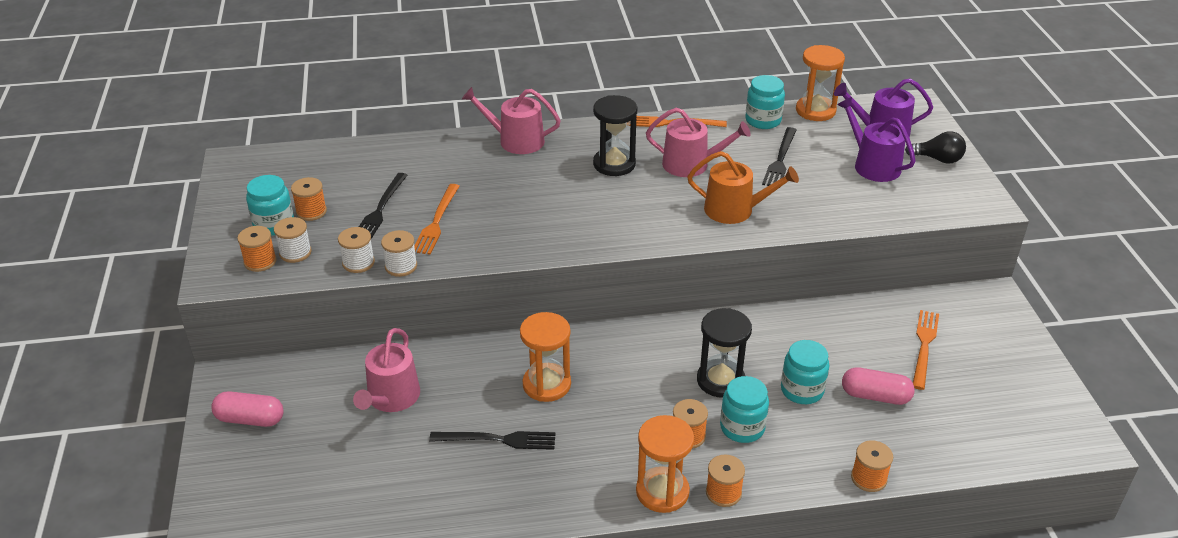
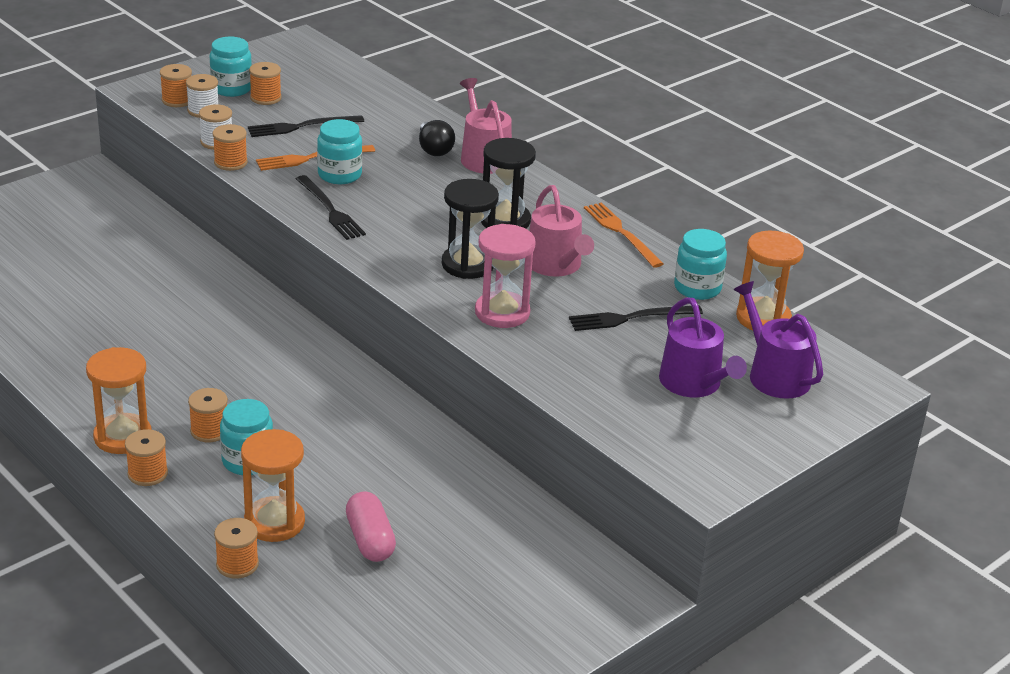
camera: 55 degrees right, 5 degrees down
(250, 419) = (54, 201): pink capsule -> none
(391, 398) = (130, 255): pink watering can -> none
(401, 266) = (230, 162): white spool -> orange spool
(498, 440) = (121, 326): black fork -> black fork (330, 210)
(546, 384) = (214, 328): orange hourglass -> orange hourglass (274, 522)
(720, 380) = (306, 428): black hourglass -> black hourglass (468, 264)
(735, 210) = (502, 312): orange watering can -> pink hourglass
(802, 390) = (336, 486): turquoise jar -> turquoise jar (339, 175)
(872, 165) = (694, 384): purple watering can -> purple watering can turned 135 degrees clockwise
(924, 346) = (488, 558): orange fork -> none
(937, 159) = (764, 429): black light bulb -> black light bulb (434, 149)

